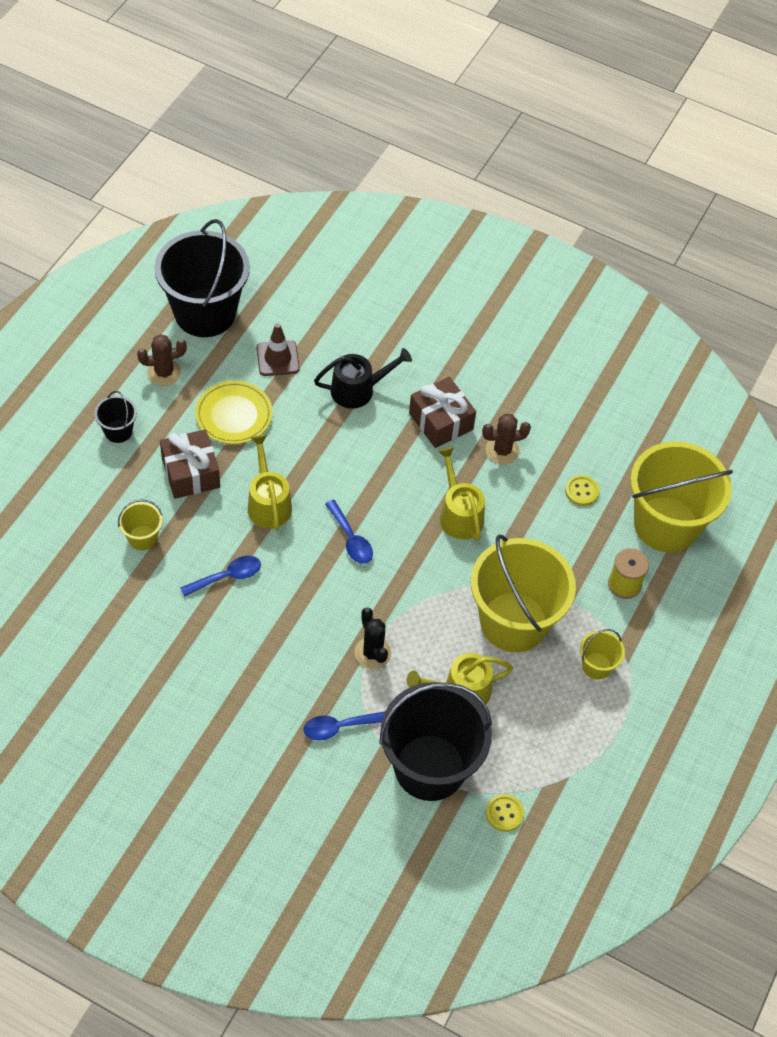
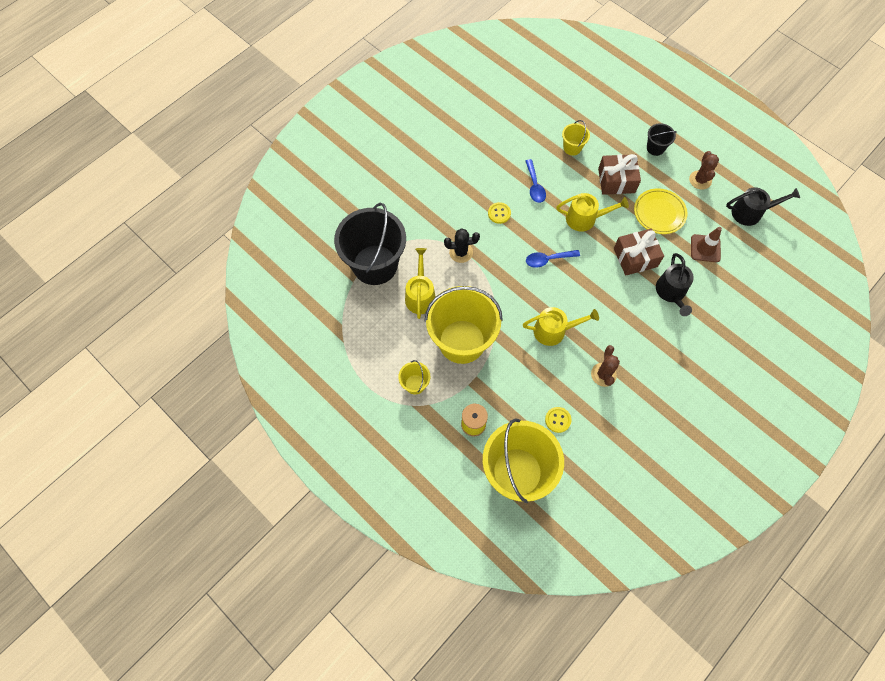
camera: 110 degrees right, 10 degrees up
(205, 313) = (750, 212): black bucket -> black watering can
(340, 727) = (416, 223): blue spoon -> none
(441, 421) = (636, 340): brown gift -> brown gift (635, 257)
(504, 813) = (332, 298): yellow button -> yellow button (499, 213)

